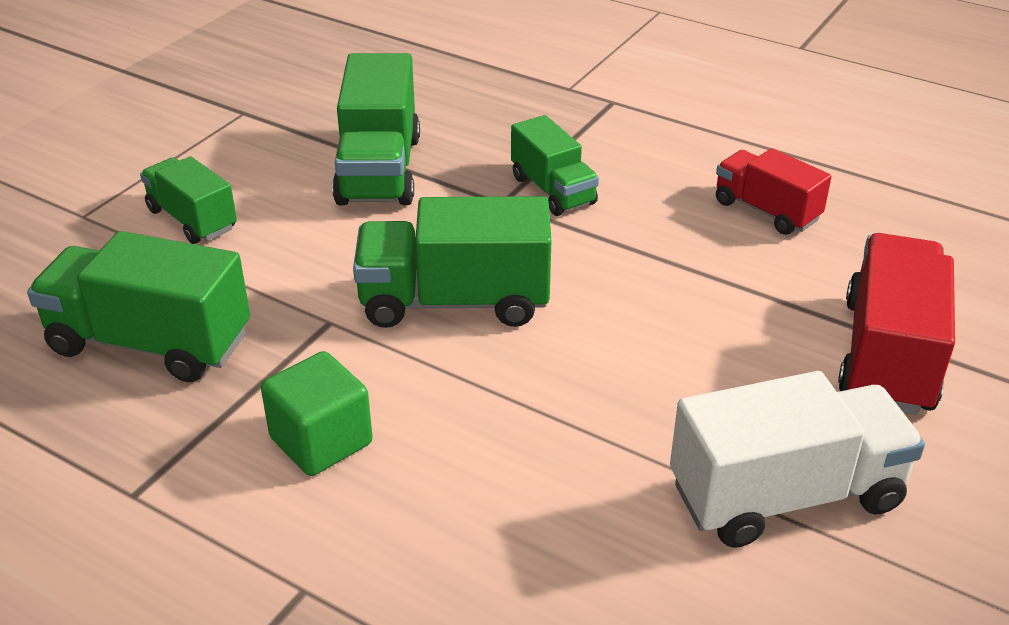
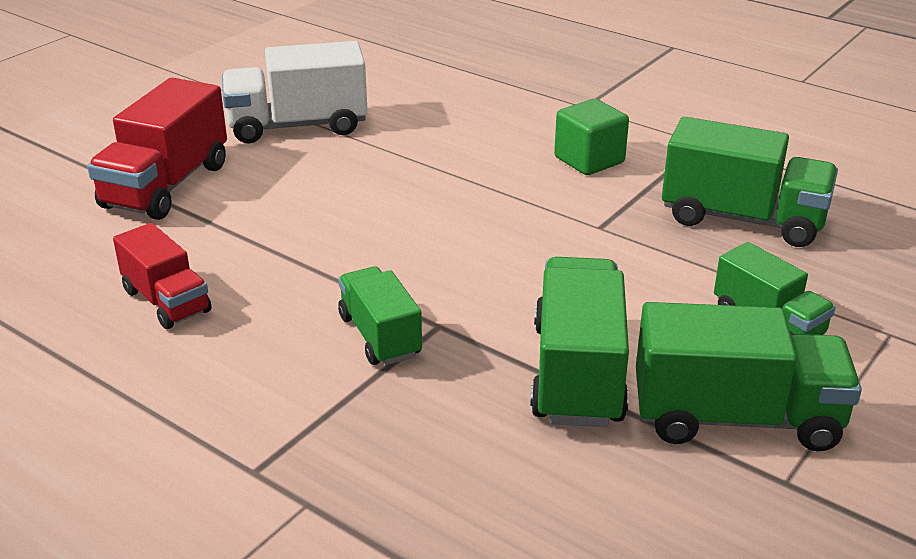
camera: 175 degrees left, 5 degrees down
(455, 301) = (494, 236): green truck -> green truck (735, 418)

